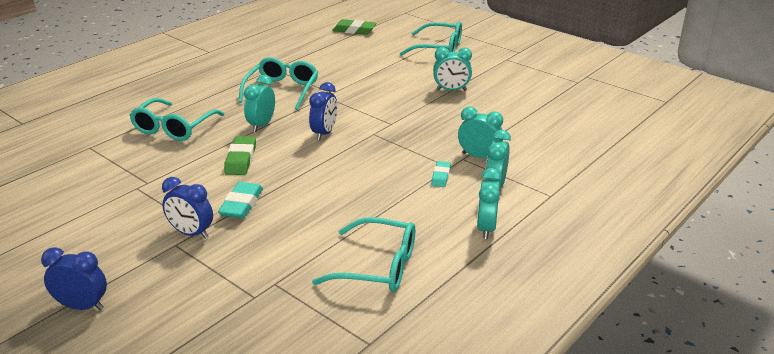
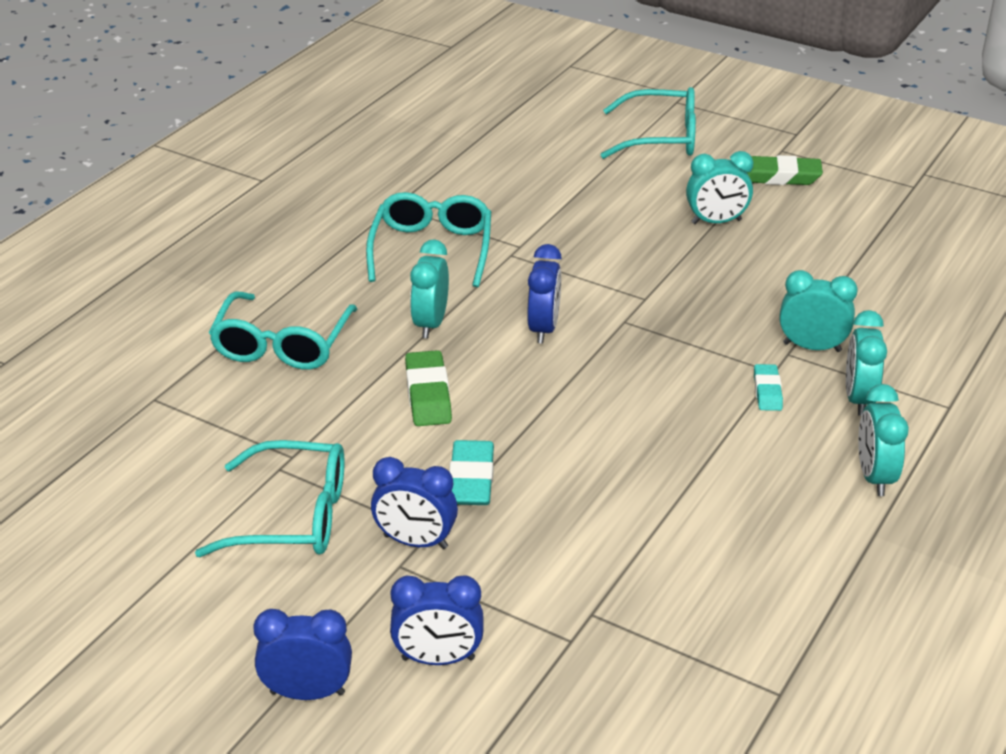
camera: 10 degrees left, 5 degrees up
(169, 297) = (438, 659): none -> blue clock
(354, 30) = (499, 112): green eraser -> green eraser (779, 177)
(378, 266) = (737, 564): turquoise glasses -> turquoise glasses (293, 516)

